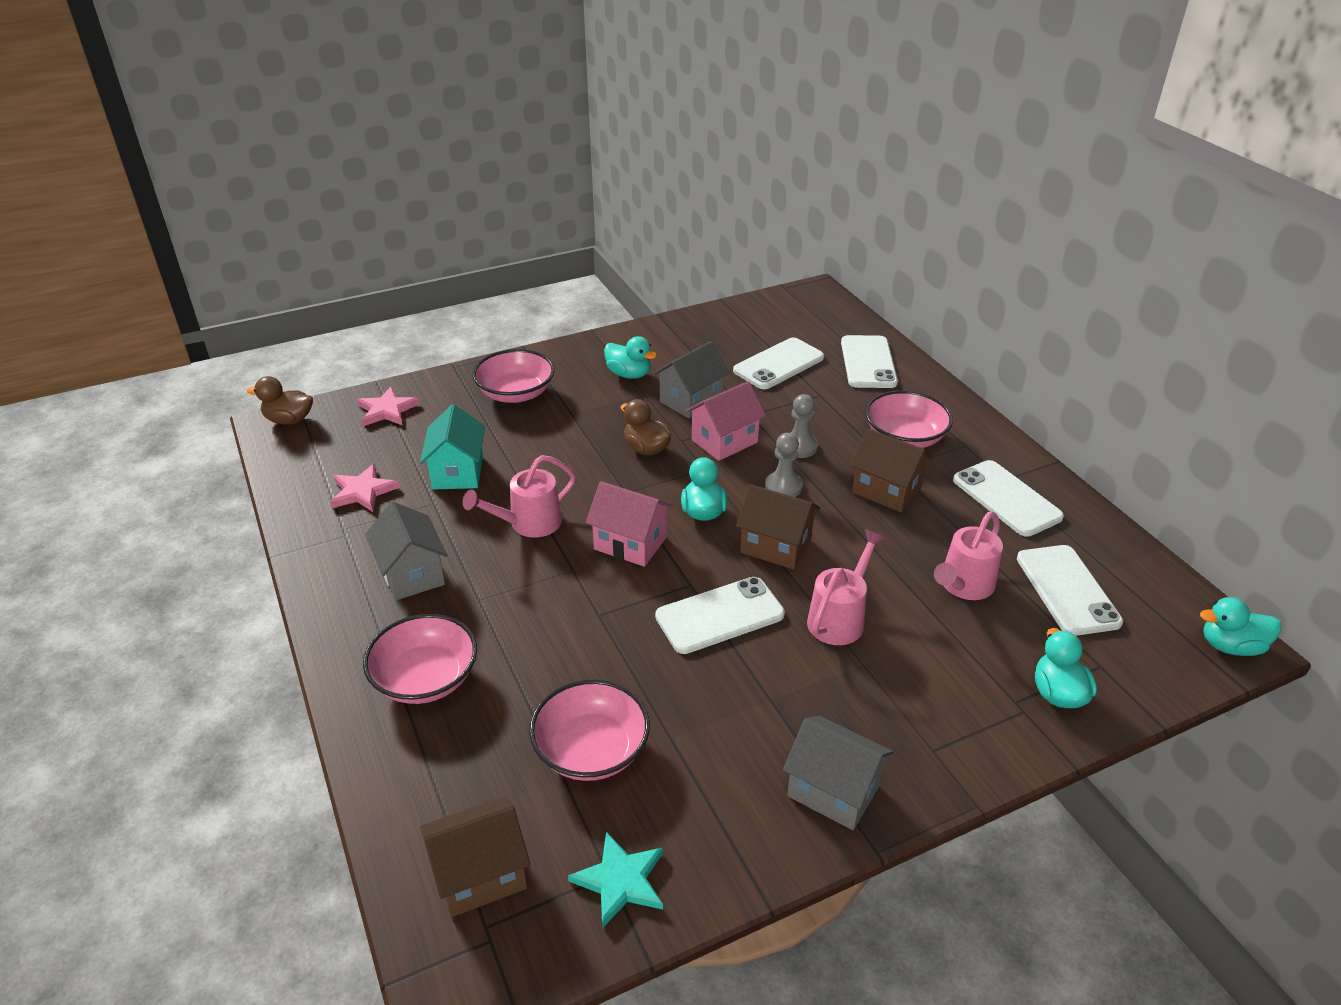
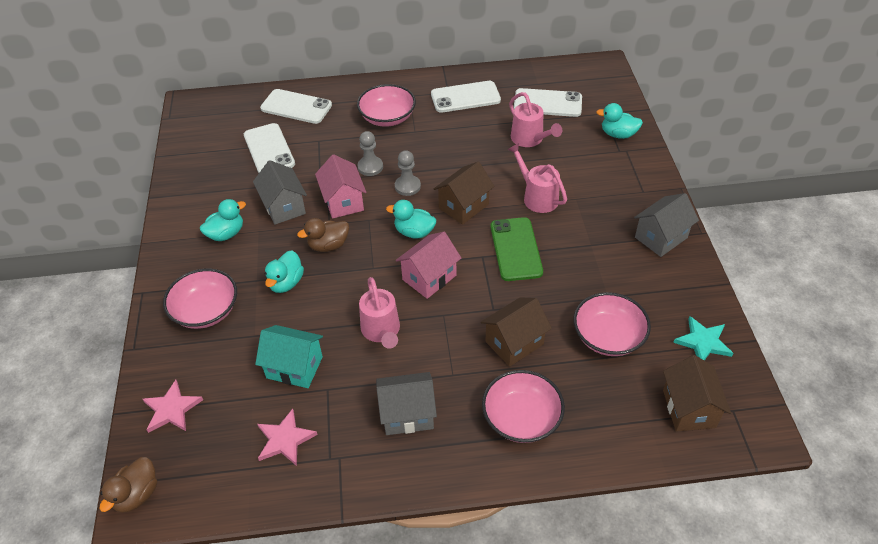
camera: 70 degrees left, 10 degrees up
(720, 615) = (516, 249): white phone -> green phone
(886, 490) = (434, 142): brown house -> brown house (514, 343)
(1230, 646) = (604, 67): turquoise duck -> turquoise duck (286, 283)

